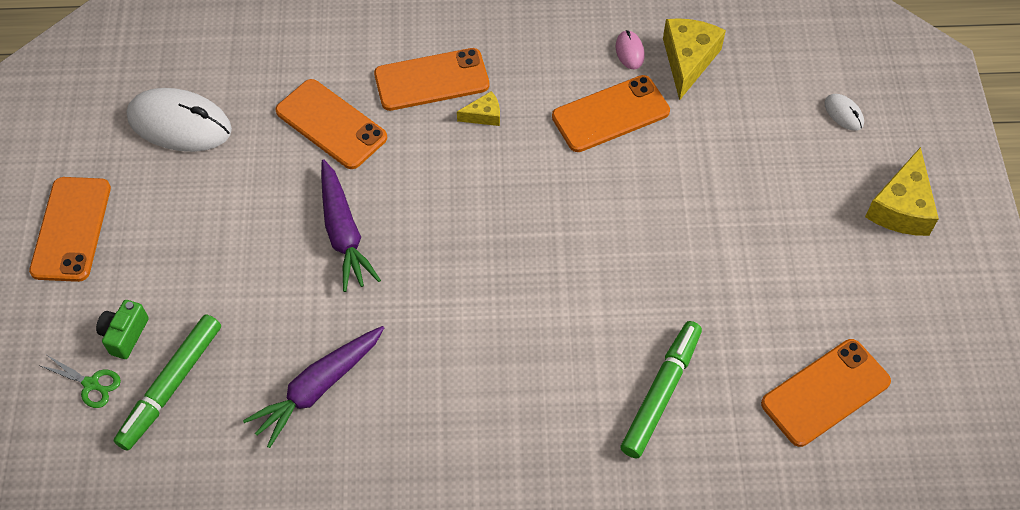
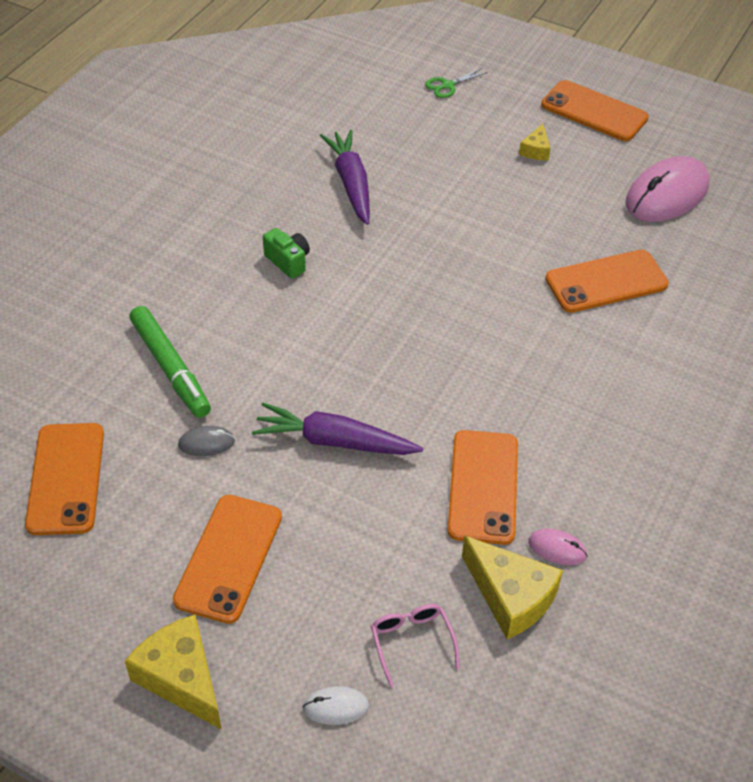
camera: 120 degrees right, 10 degrees down
(125, 335) = (476, 110): green camera -> green camera (288, 261)
(171, 386) = (415, 118): green marker -> none
(180, 124) = (667, 195): white mouse -> pink mouse
(343, 233) = (481, 247): purple carrot -> purple carrot (334, 441)
(431, 80) = (617, 370): orange phone -> orange phone (229, 558)
(484, 115) = (547, 388): yellow cheese -> yellow cheese (535, 150)
(713, 314) = (206, 443): none -> grey mouse
(765, 97) = (411, 641): none -> pink glasses

